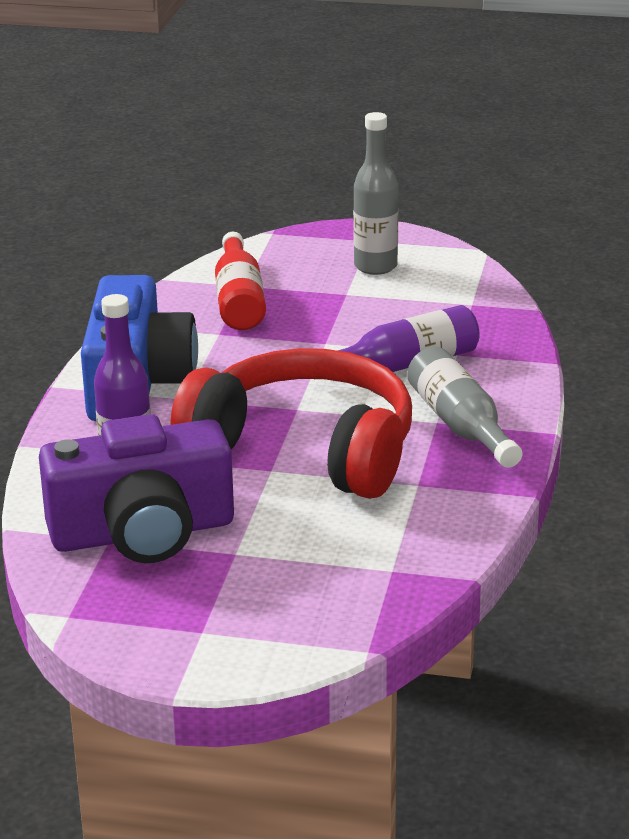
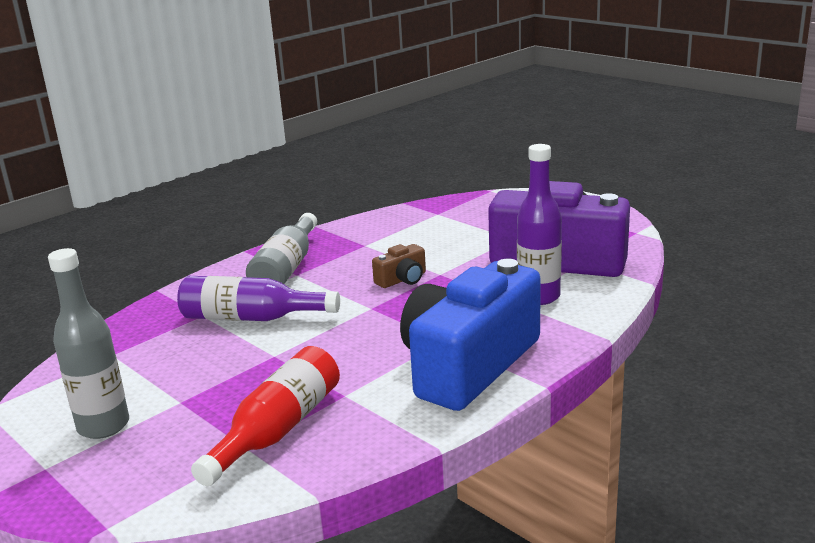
camera: 145 degrees left, 5 degrees down
(305, 449) = (402, 279): red headphones -> brown camera

